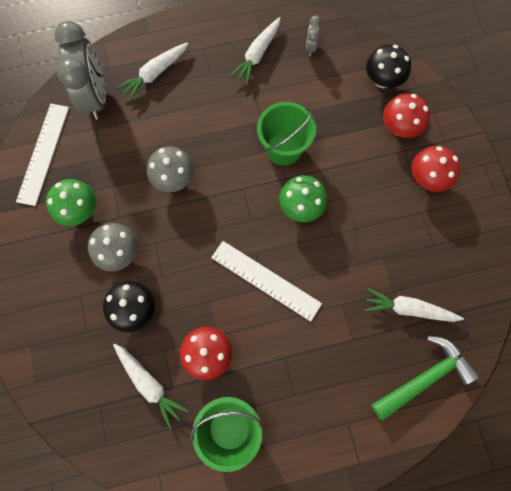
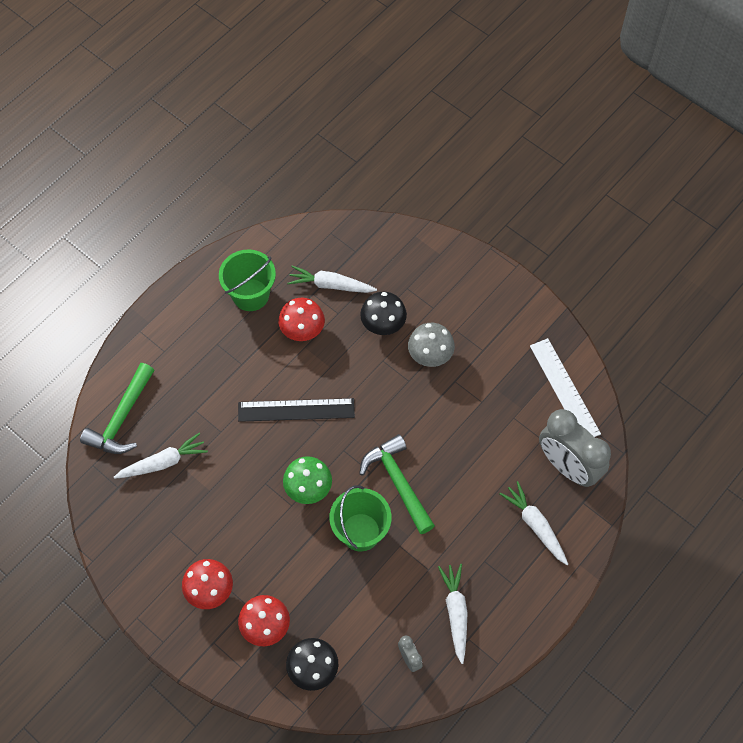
camera: 145 degrees right, 10 degrees down
(79, 210) = (491, 365): green mushroom -> none
(155, 74) = (535, 525): white carrot -> white carrot turned 45 degrees counterclockwise
(174, 179) = (436, 441): grey mushroom -> none
(228, 166) = (398, 482): none -> green hammer
(266, 280) = (296, 410): white ruler -> black ruler

